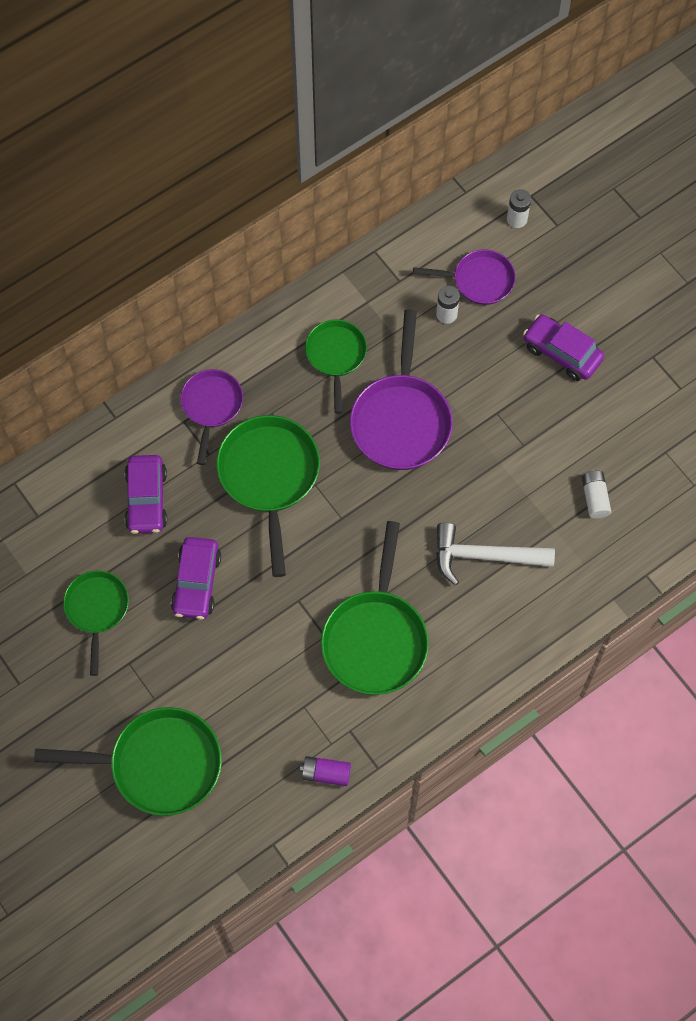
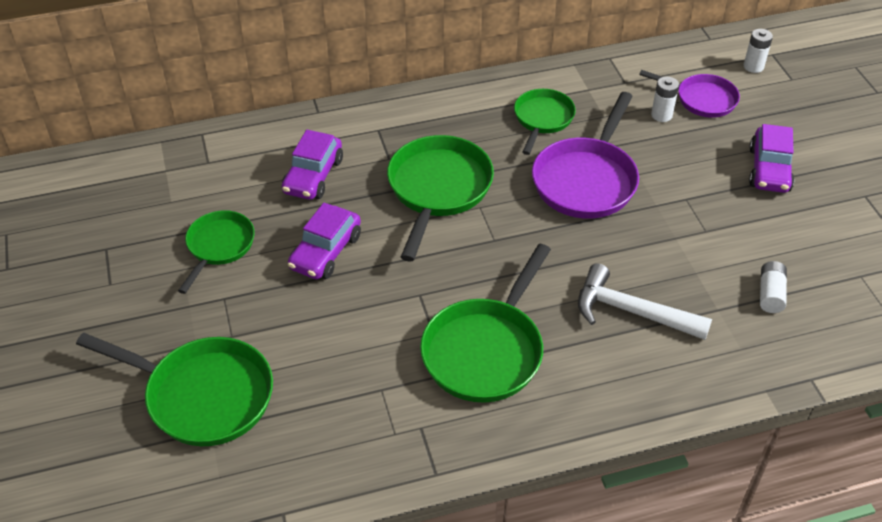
camera: 20 degrees right, 20 degrees down
(211, 406) = (409, 125): purple pan -> none
(326, 773) = (375, 461): purple battery -> none
(562, 352) = (769, 170): purple car -> purple car turned 135 degrees counterclockwise

